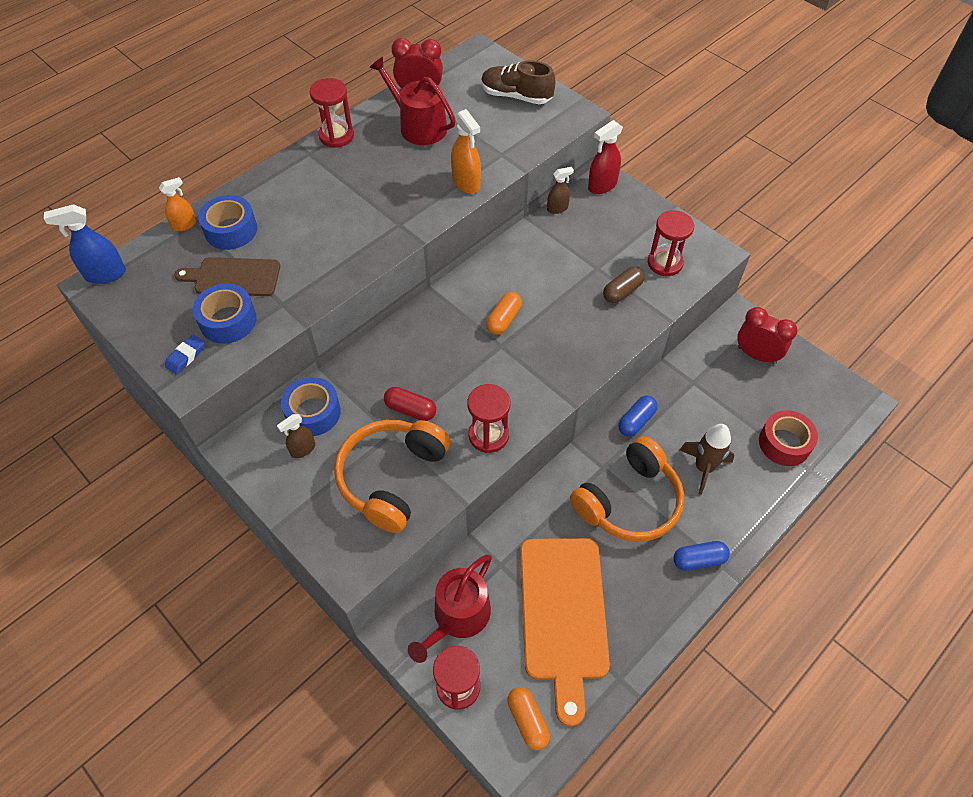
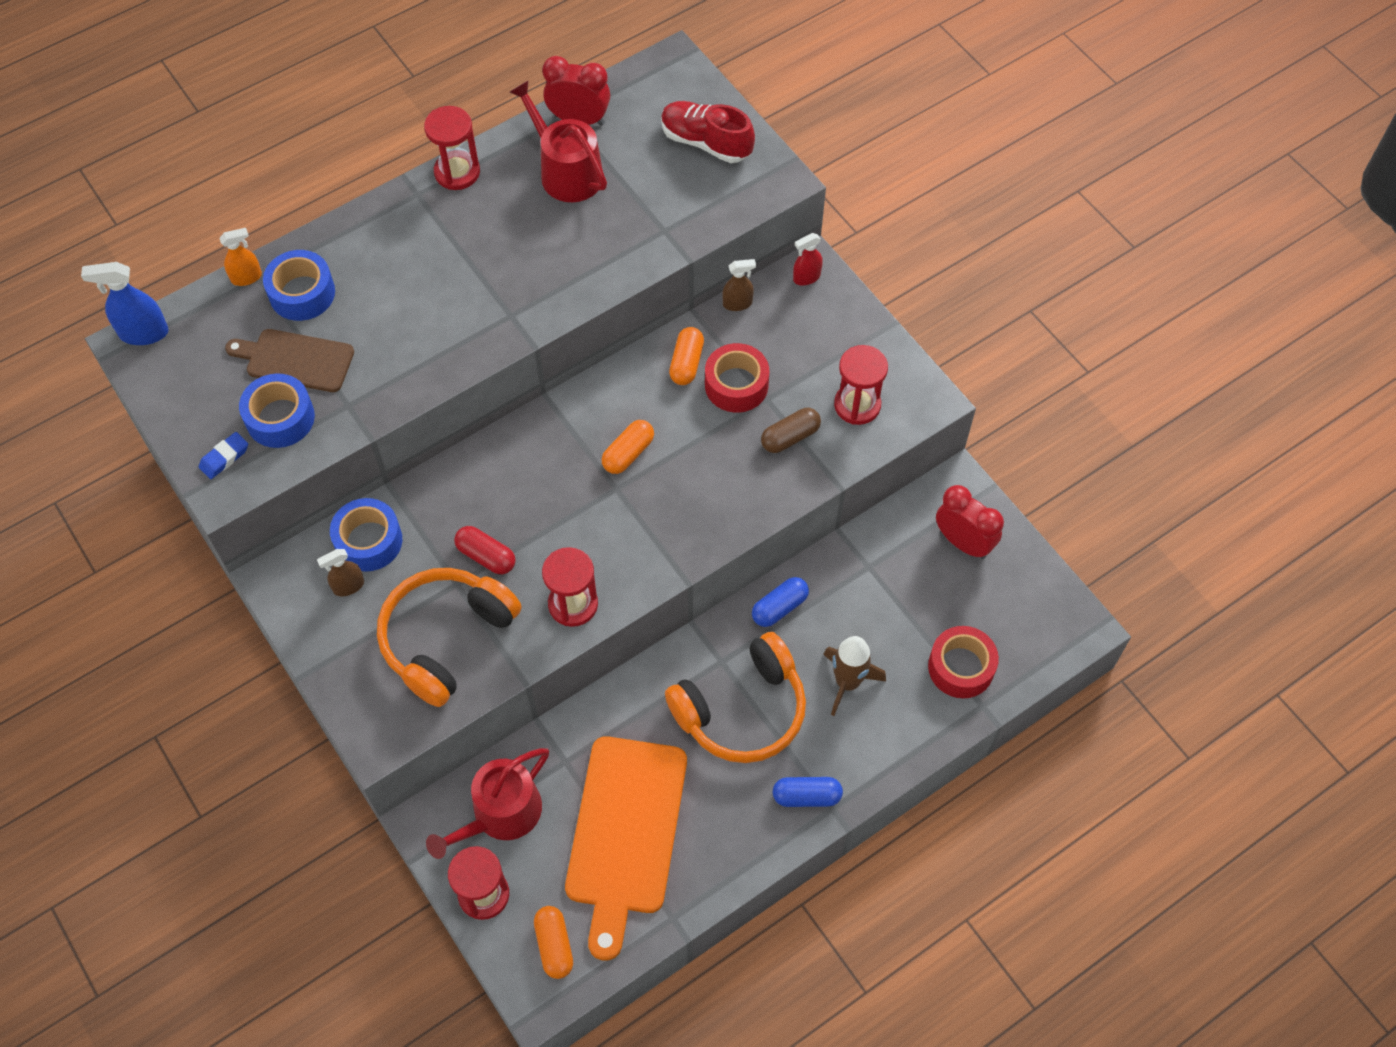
camera: 10 degrees right, 5 degrees up
(466, 183) = (609, 267): orange spray bottle -> none
(516, 96) = (706, 142): brown shoe -> red shoe
(531, 252) = (686, 363): none -> orange capsule
(572, 262) = (736, 385): none -> red tape
(602, 185) = (806, 277): red spray bottle -> red spray bottle, size x0.64

